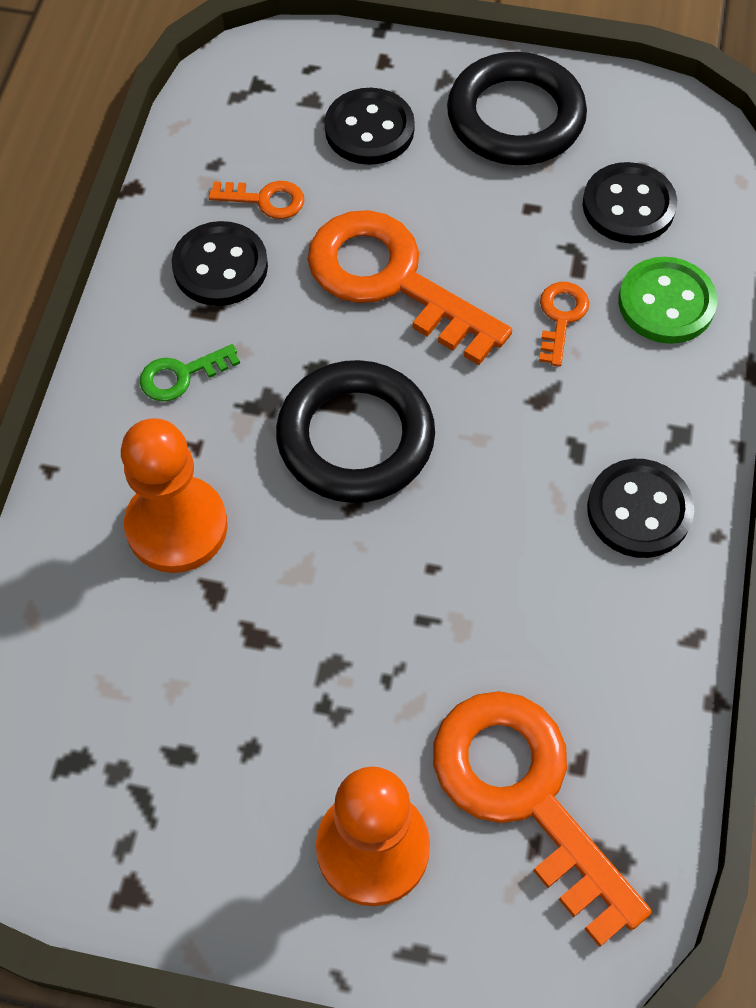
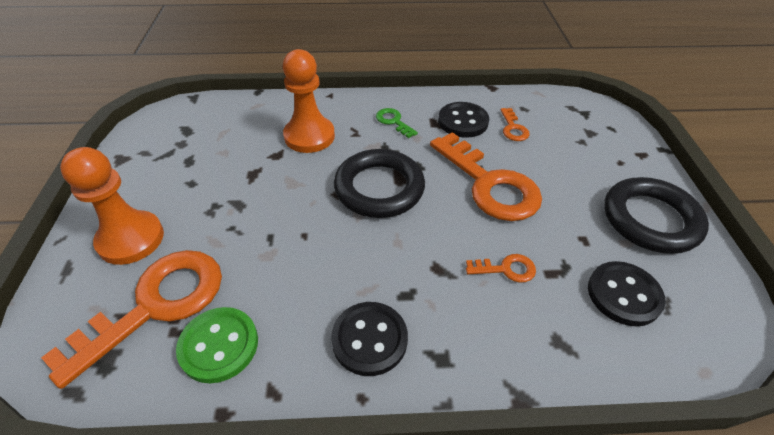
camera: 75 degrees right, 15 degrees down
(369, 129) = (588, 157): black button -> none
(391, 280) = (489, 184): orange key -> orange key turned 120 degrees clockwise
(666, 303) = (552, 332): green button -> green button (219, 345)

